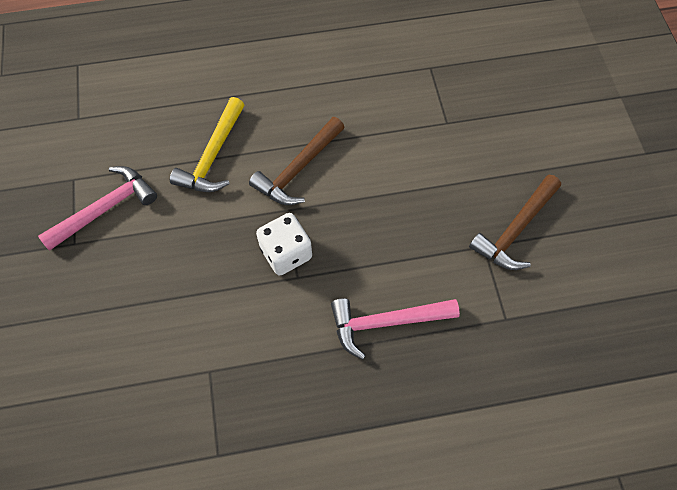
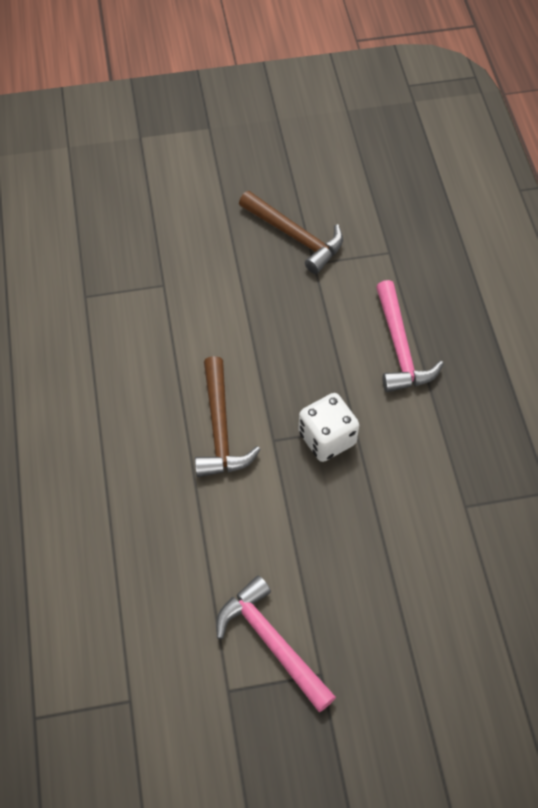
camera: 90 degrees left, 5 degrees down
(213, 156) = (199, 522): yellow hammer -> none
(298, 169) = (220, 429): brown hammer -> brown hammer turned 45 degrees clockwise

